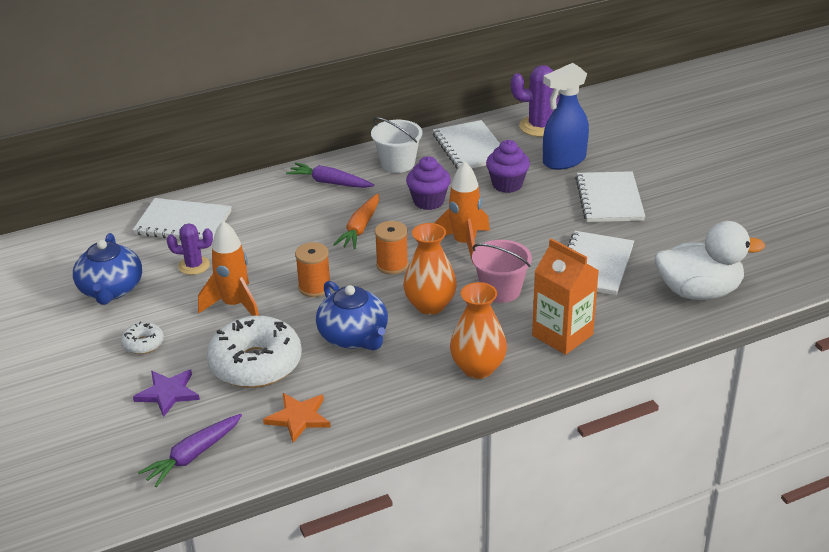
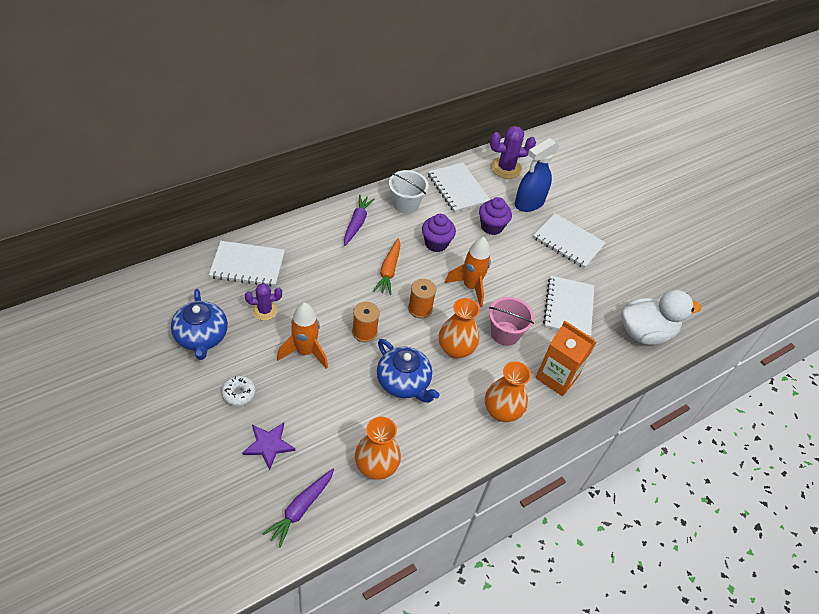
camera: 15 degrees left, 15 degrees up
(255, 364) = (333, 412): white donut -> none
(298, 418) = (376, 466): orange star -> orange vase
(330, 183) = (357, 223): purple carrot -> purple carrot turned 90 degrees clockwise
(609, 199) = (568, 242): white notebook -> white notebook turned 45 degrees counterclockwise

